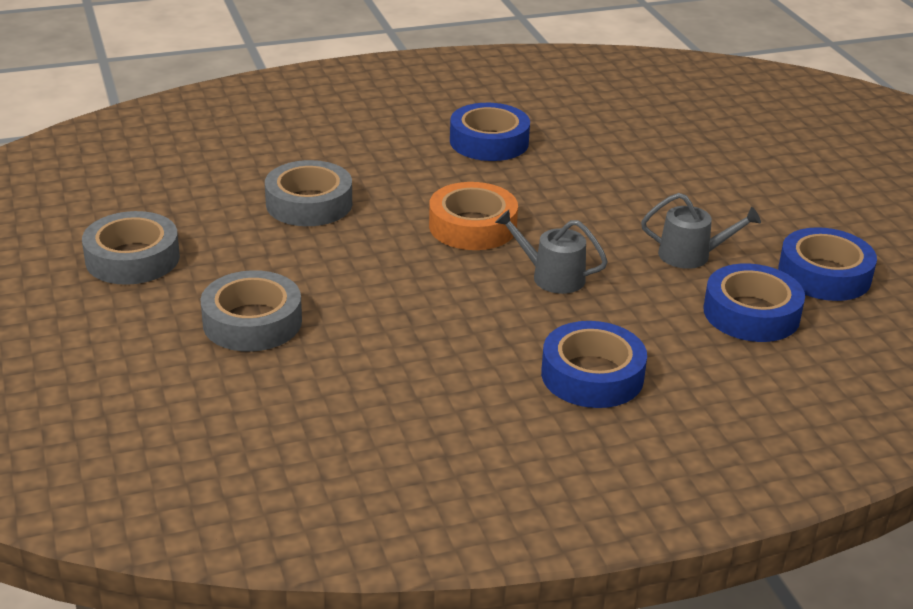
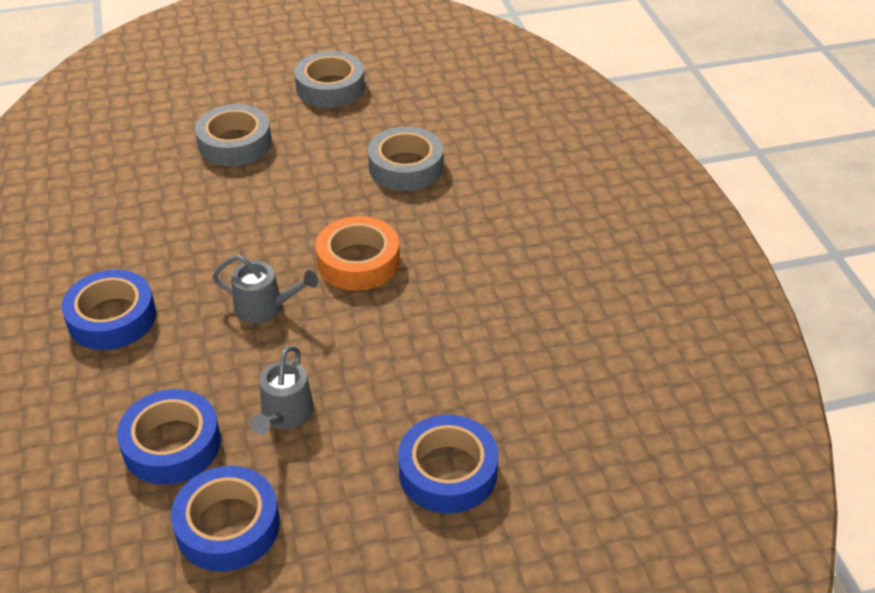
camera: 95 degrees right, 10 degrees up
(489, 141) = (528, 282): blue tape -> blue tape (448, 471)
(552, 277) = (264, 307): grey watering can -> grey watering can turned 75 degrees clockwise

